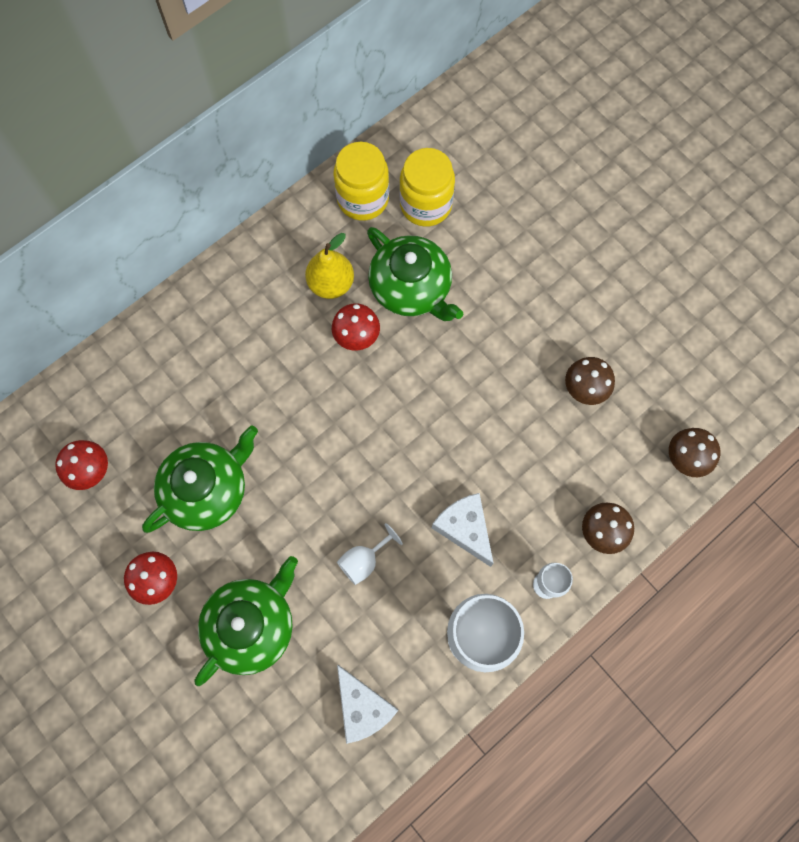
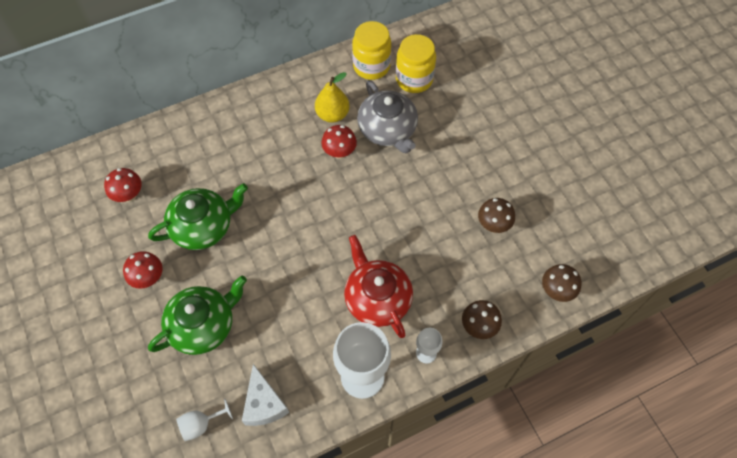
camera: 15 degrees right, 10 degrees down
(364, 560) = (297, 301): white goblet -> white goblet (201, 424)
(411, 288) = (388, 130): green teapot -> grey teapot
(464, 529) = (377, 298): white cheese -> red teapot

